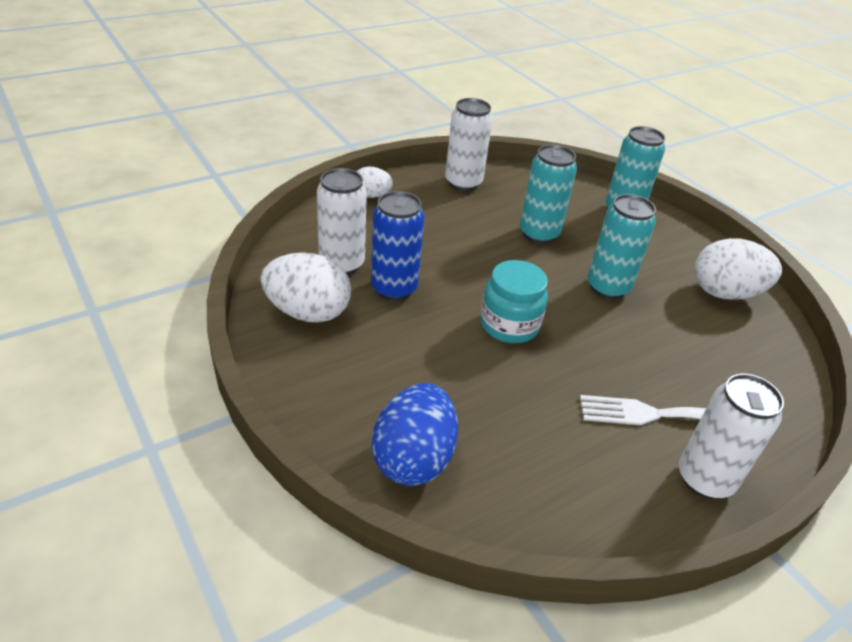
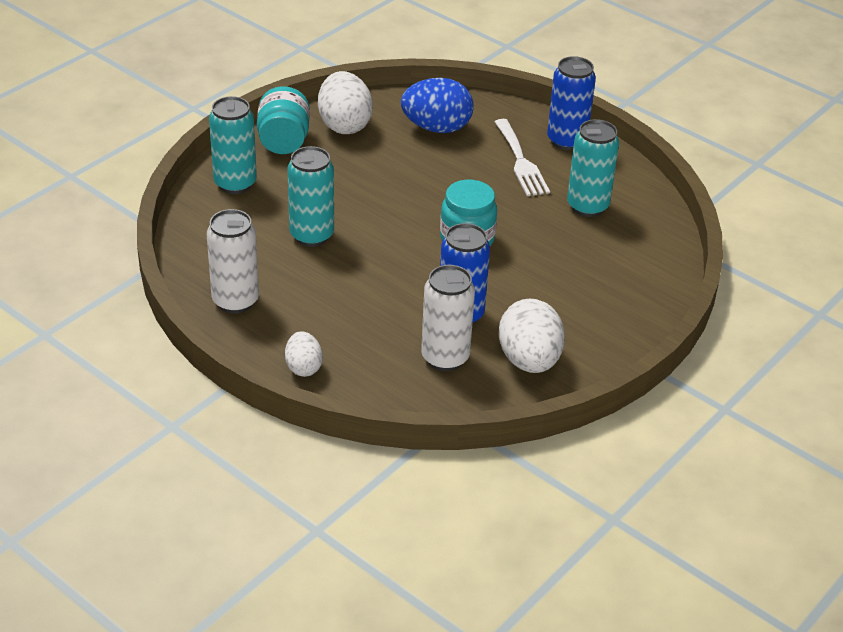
camera: 105 degrees left, 0 degrees up
(413, 458) = (642, 266): blue egg -> blue egg (436, 128)
(607, 287) = (377, 188): turquoise can -> turquoise can (587, 206)
(691, 249) = (283, 141): none -> turquoise jar
(705, 479) = (566, 140): white can -> blue can

